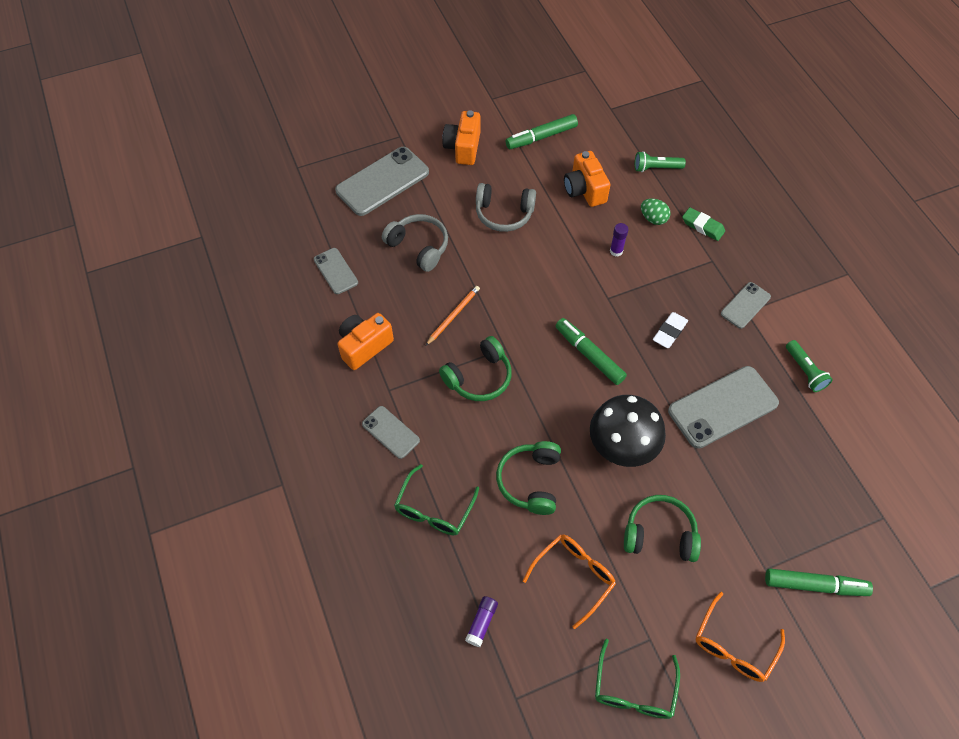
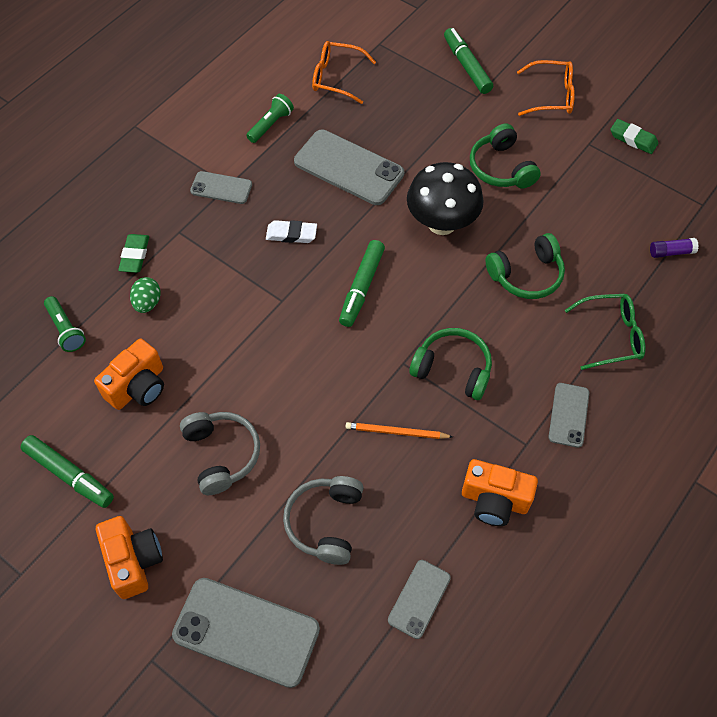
camera: 120 degrees left, 0 degrees up
(463, 147) = (133, 561): orange camera -> orange camera turned 90 degrees counterclockwise
(574, 576) = (582, 208): orange glasses -> orange glasses (336, 78)
(616, 251) = (214, 318): purple glue stick -> none
(633, 690) = (633, 139): green glasses -> green eraser

